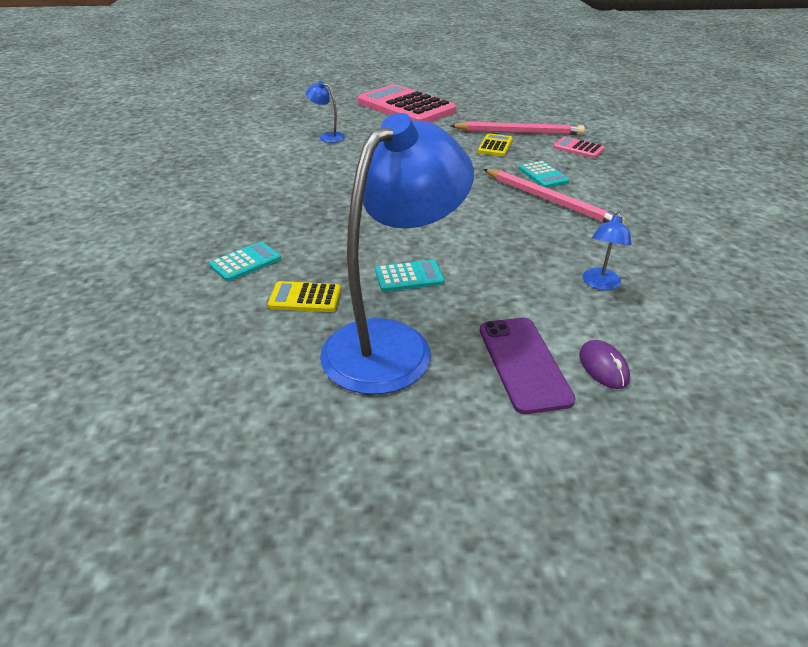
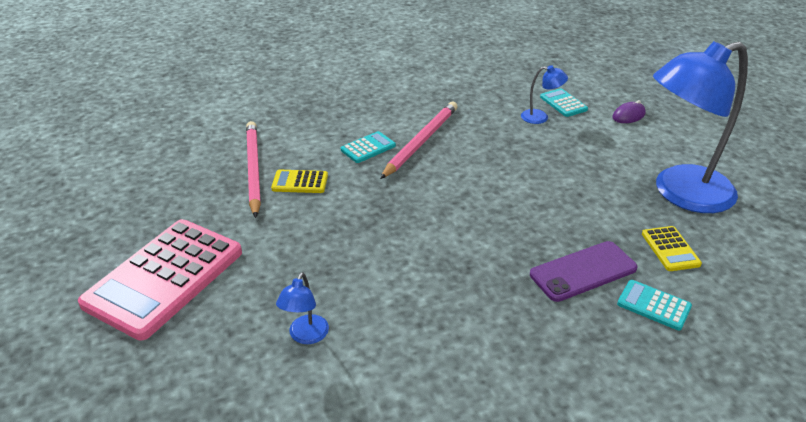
camera: 105 degrees left, 0 degrees up
(392, 343) = (680, 193): blue lamp -> blue lamp turned 45 degrees counterclockwise
(409, 277) = (597, 200): turquoise calculator -> turquoise calculator (563, 103)
(523, 363) = (651, 141): purple phone -> purple phone (583, 271)
(578, 148) = (292, 131): pink calculator -> none

